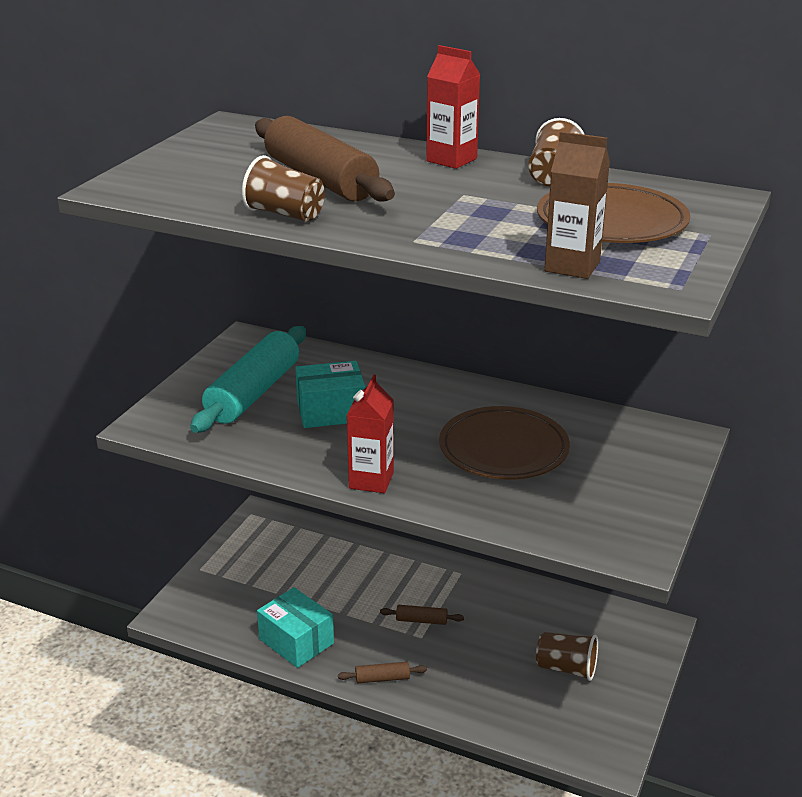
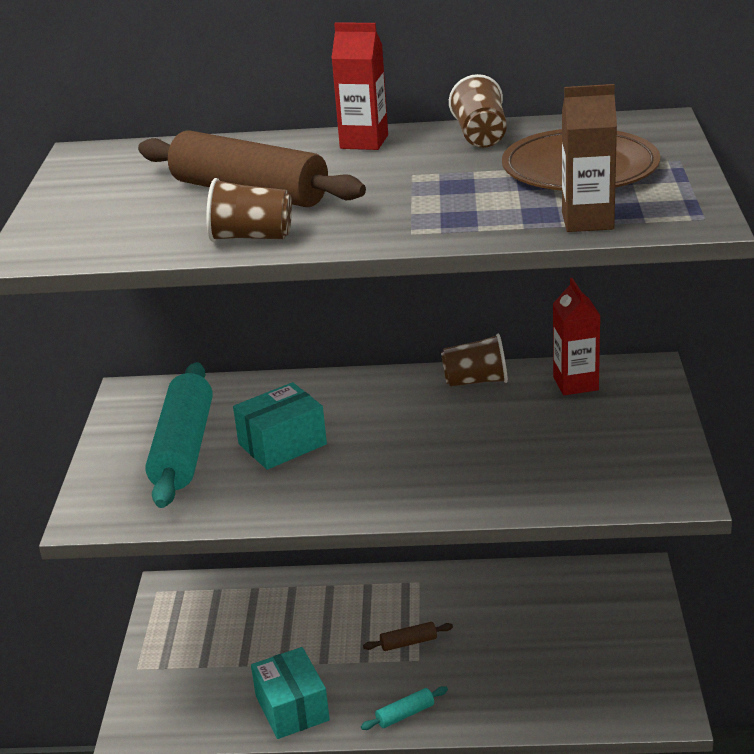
camera: 20 degrees left, 0 degrees up
(296, 641) = (292, 708): turquoise box -> turquoise box turned 45 degrees clockwise
(371, 480) = (378, 502): red carton -> red carton (575, 383)
(382, 678) = (405, 714): brown rolling pin -> turquoise rolling pin
(503, 449) = (485, 432): brown plate -> none
(566, 668) = (577, 641): brown cup -> brown cup (476, 381)

